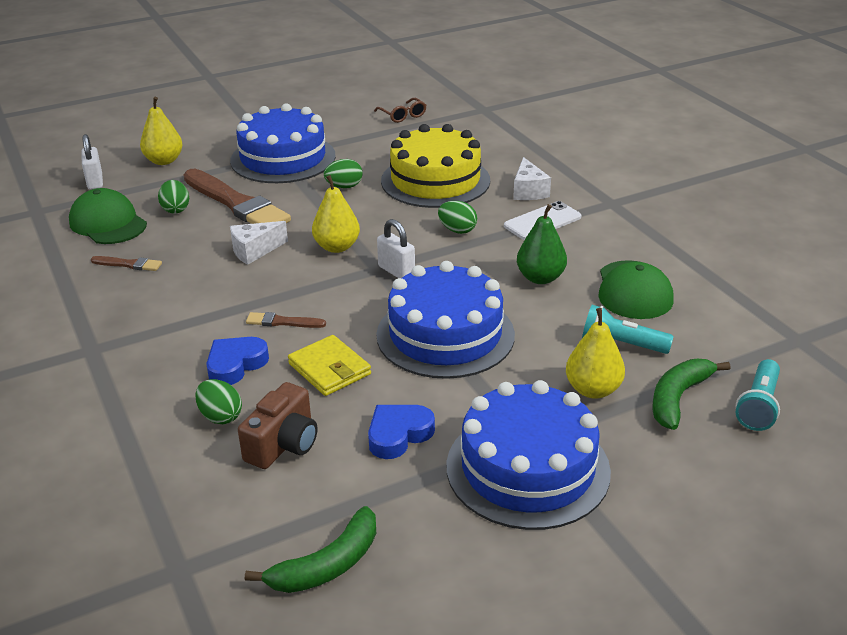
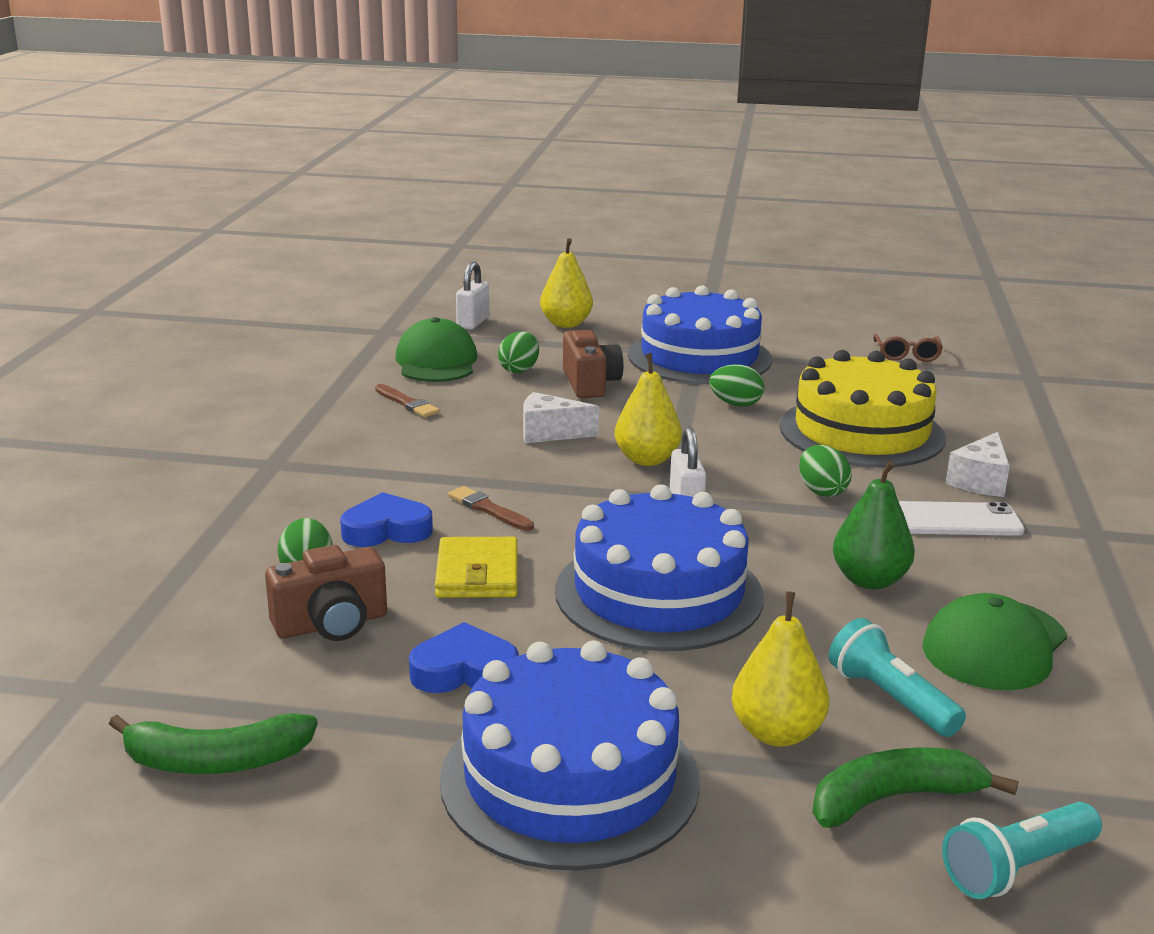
camera: 35 degrees right, 10 degrees down
(236, 203) = (590, 384): brown brush -> brown camera

